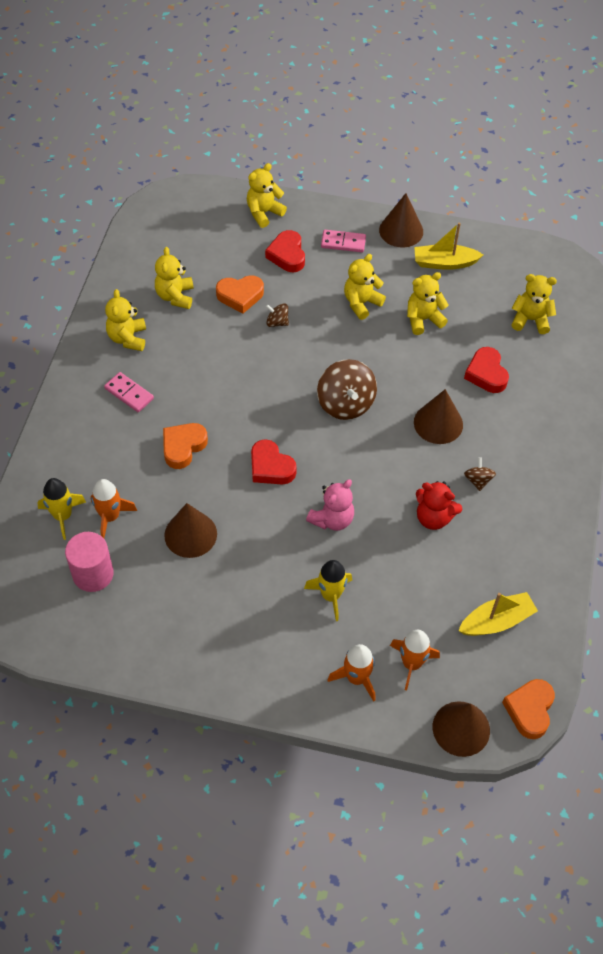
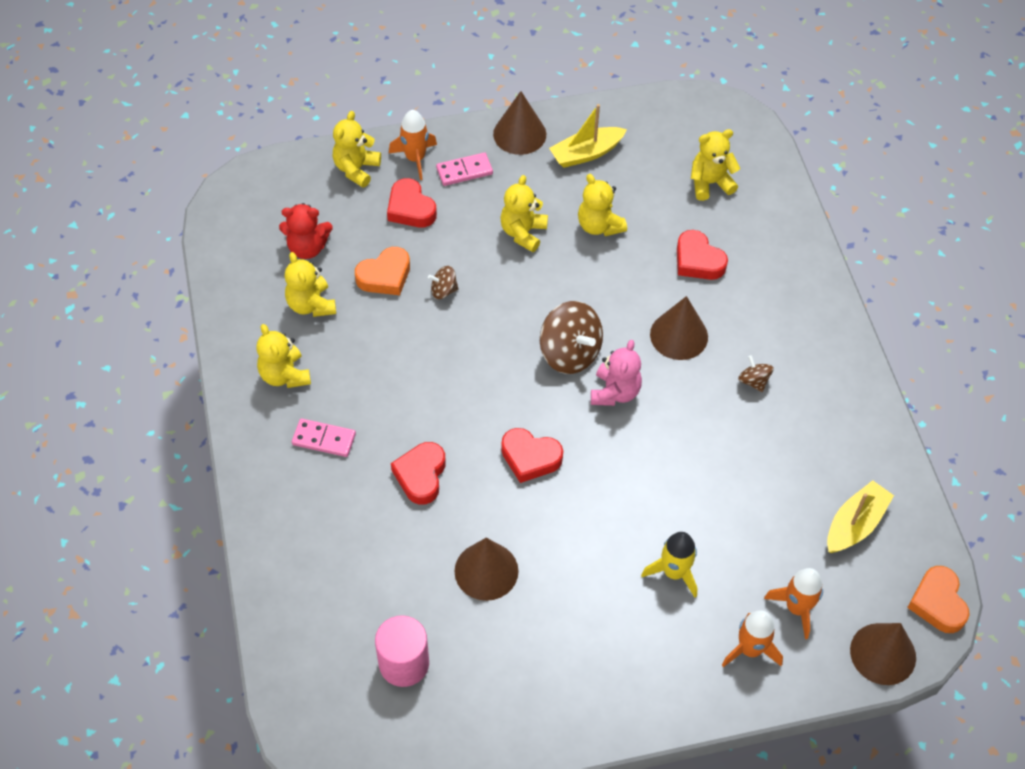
camera: 25 degrees left, 0 degrees up
(63, 516) = (330, 612): yellow rocket -> none
(110, 517) = (385, 590): orange rocket -> orange rocket (415, 158)
(183, 447) = (421, 475): orange heart -> red heart
(332, 519) = (628, 488): pink teddy bear -> pink teddy bear (615, 392)
(423, 319) = (599, 226): yellow teddy bear -> yellow teddy bear turned 75 degrees counterclockwise
(433, 517) = (731, 440): red teddy bear -> red teddy bear (307, 247)

